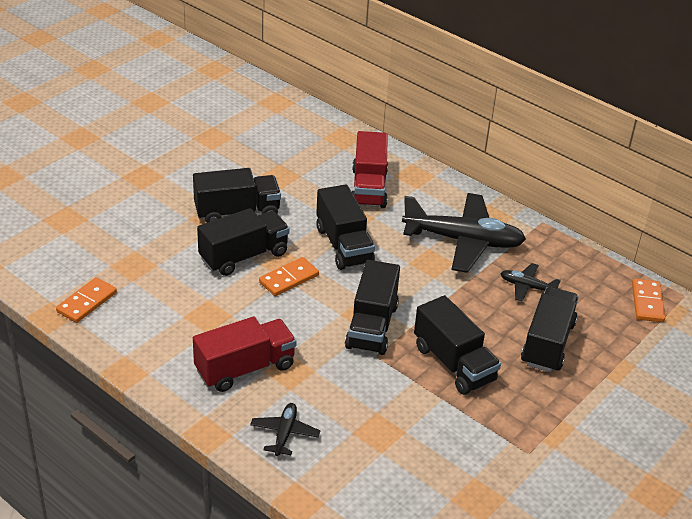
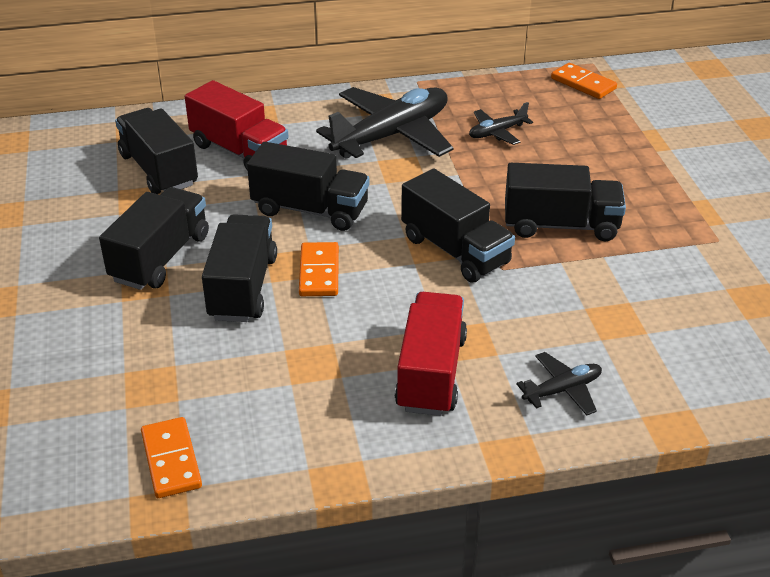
camera: 50 degrees left, 0 degrees up
(284, 433) = (562, 390): black plane -> black plane turned 105 degrees clockwise
(547, 343) = (584, 159): black truck -> black truck (159, 170)

